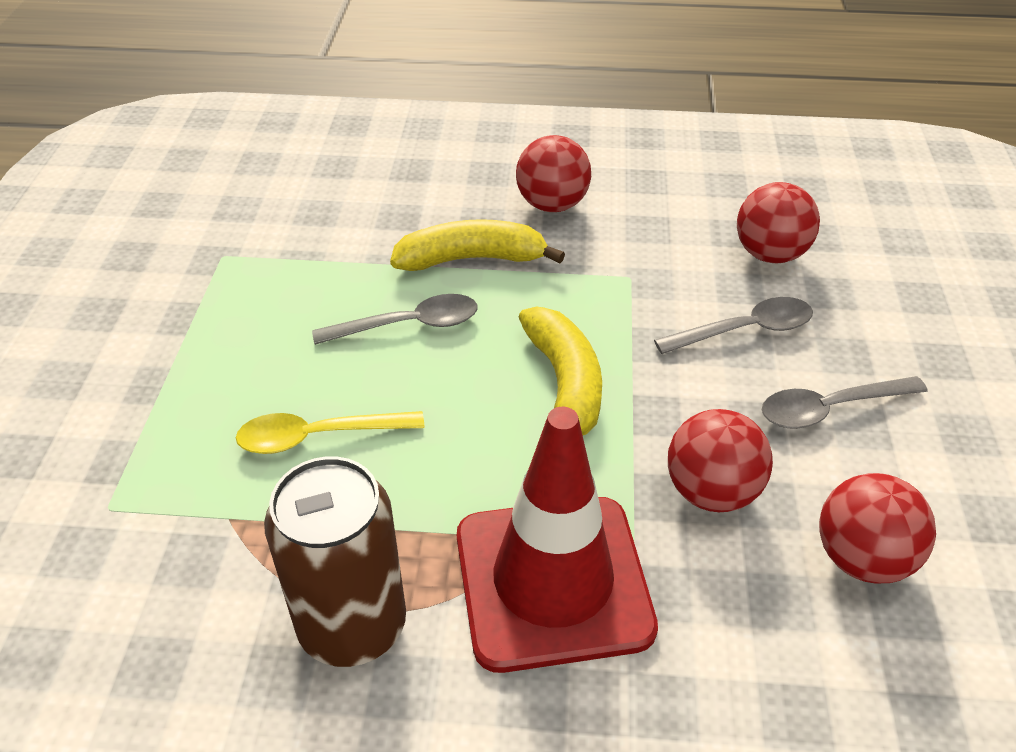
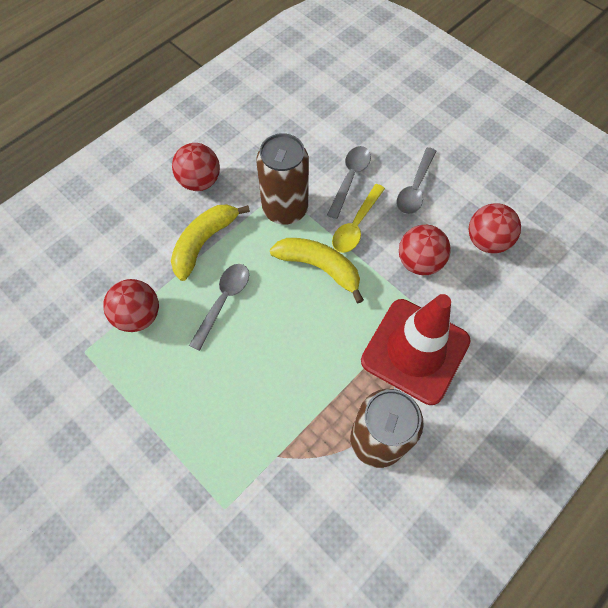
camera: 50 degrees left, 20 degrees up
(318, 437) = (261, 387): yellow spoon -> yellow spoon (356, 225)
(611, 298) = (285, 209): none -> brown can
(770, 254) = (316, 131): red ball -> red ball (138, 316)

